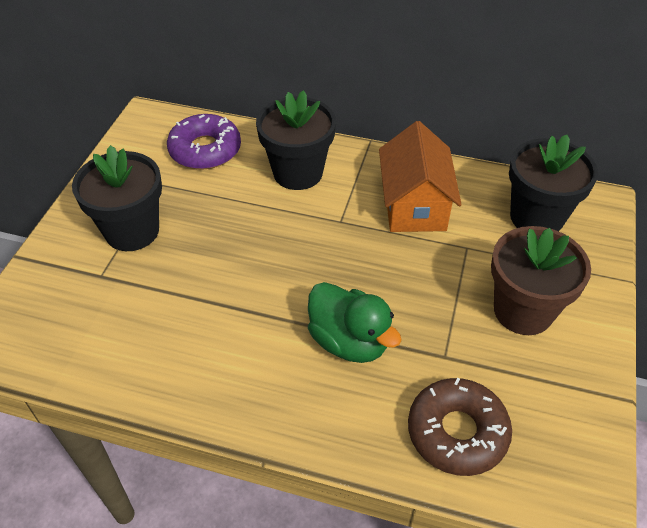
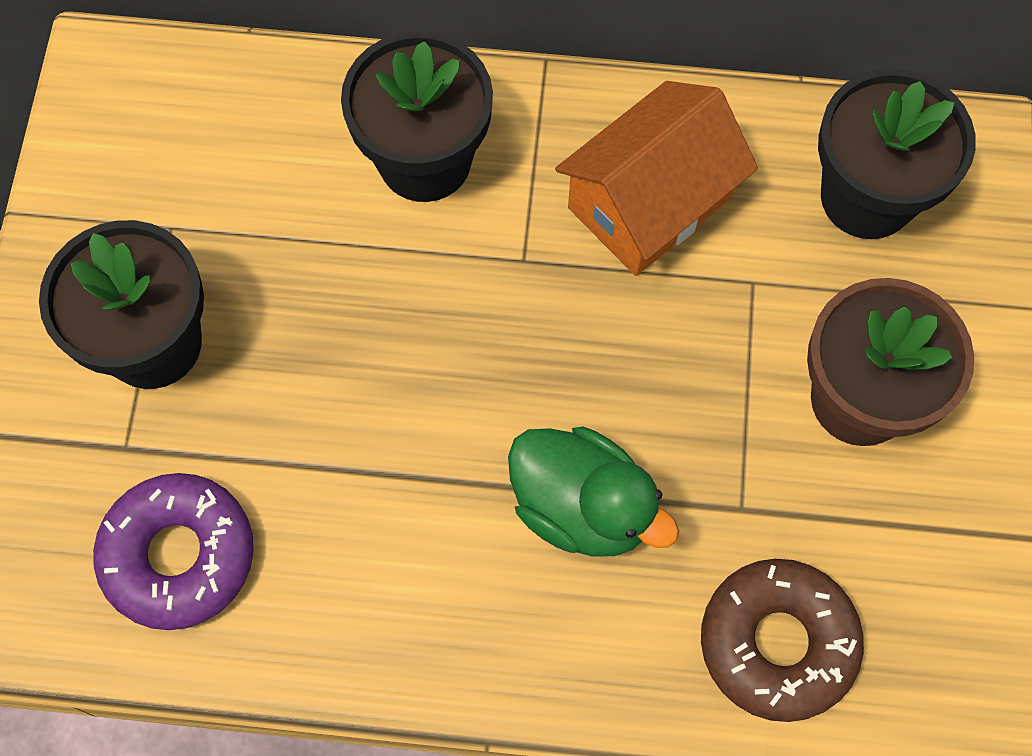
camera: 10 degrees left, 20 degrees up
(205, 150) = (238, 132): purple donut -> purple donut (179, 555)
(414, 205) = (649, 203): orange house -> orange house turned 60 degrees clockwise

